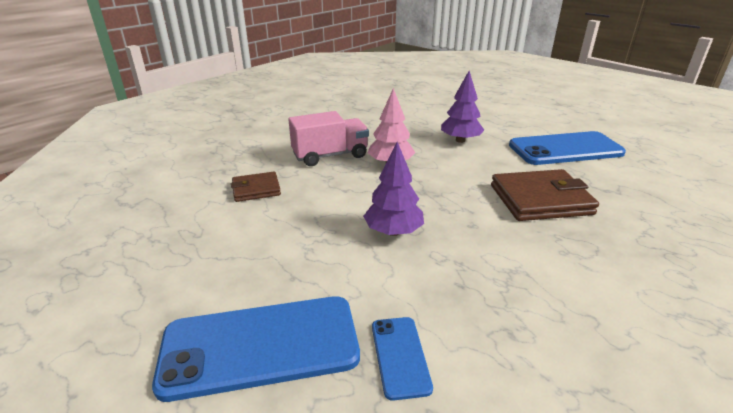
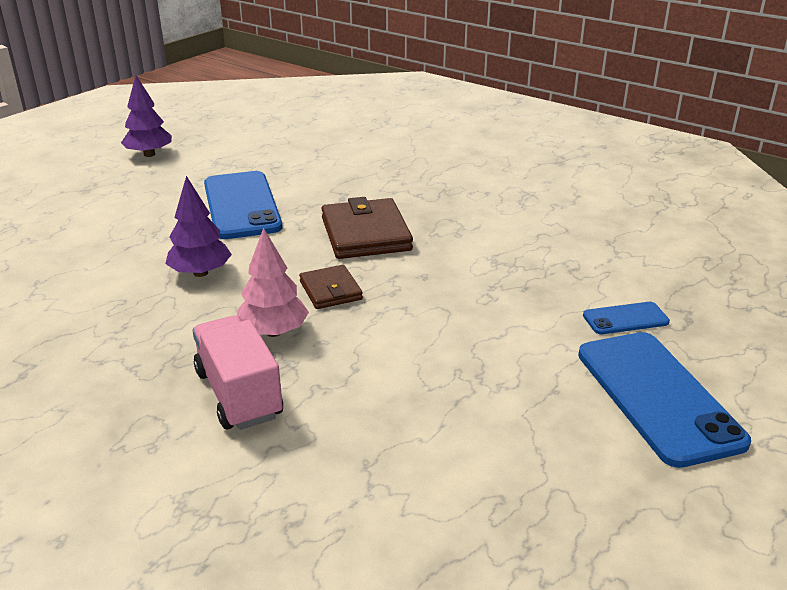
camera: 95 degrees left, 0 degrees up
(256, 189) = (360, 462): brown wallet -> brown wallet (330, 290)
(393, 231) = (448, 326): purple tree -> purple tree (149, 154)

